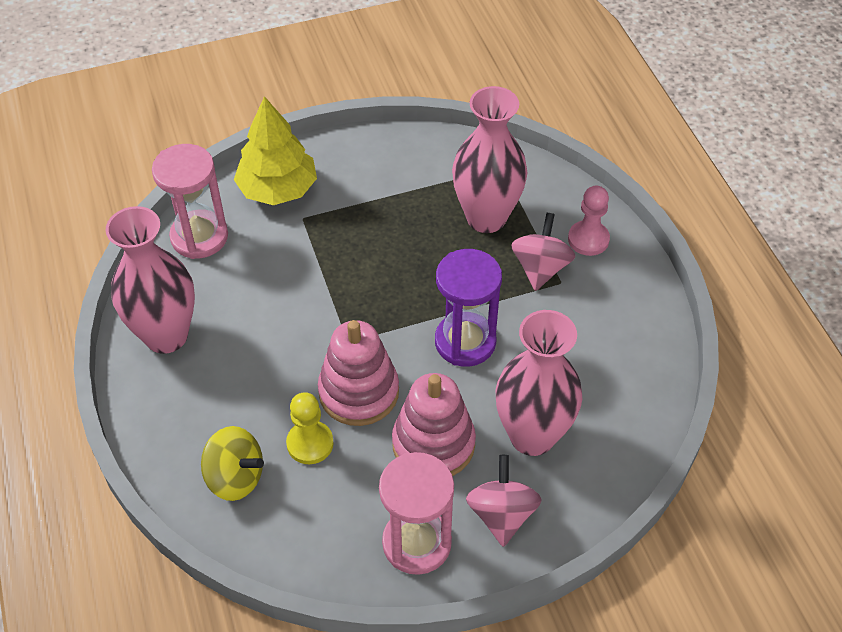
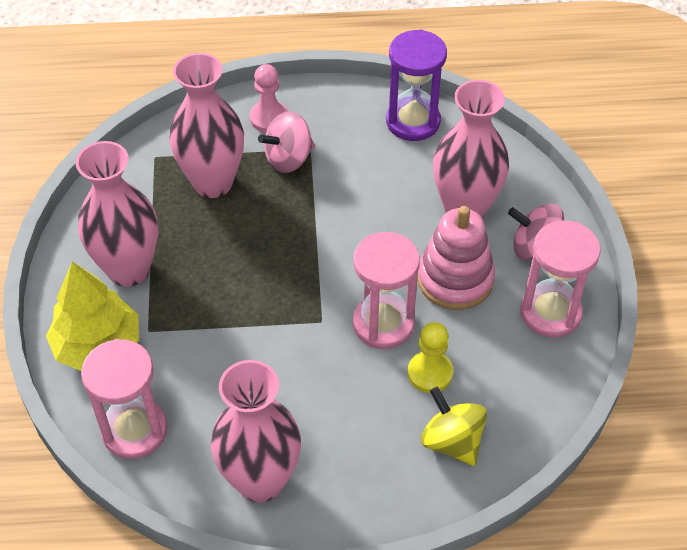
camera: 75 degrees left, 0 degrees up
(235, 477) = (452, 441): yellow spinning top -> yellow spinning top turned 75 degrees counterclockwise
(359, 392) = (383, 324): pink stacking toy -> pink hourglass
(364, 186) = (129, 269): none -> pink vase
(465, 342) = (352, 232): purple hourglass -> purple hourglass (413, 121)
(540, 268) = (288, 159): pink spinning top -> pink spinning top turned 60 degrees counterclockwise

